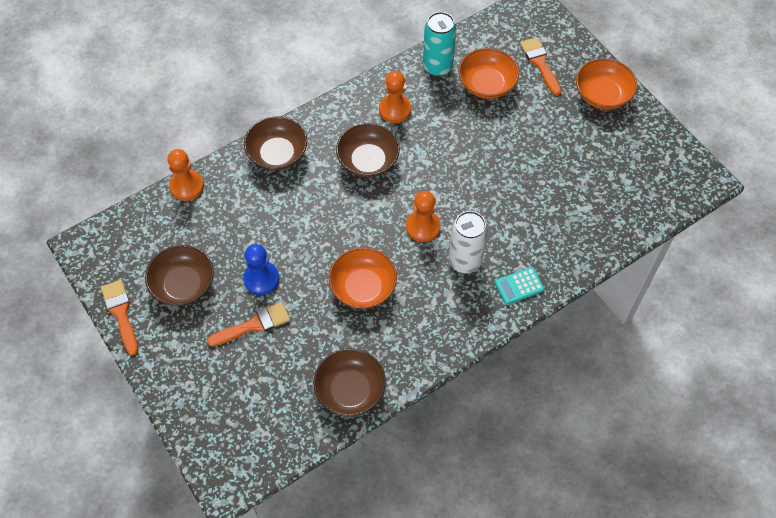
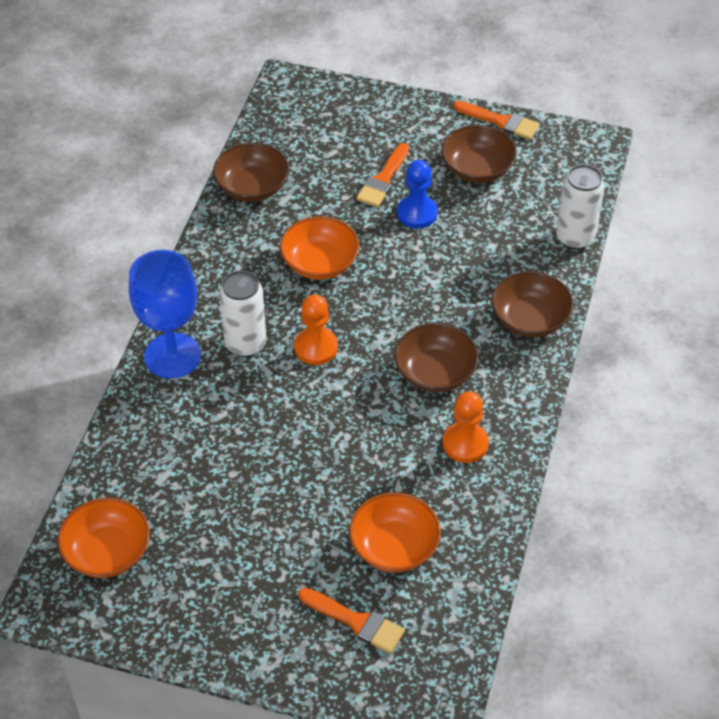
camera: 140 degrees right, 10 degrees down
(187, 186) = (575, 238): orange pawn -> white can
(437, 67) = (471, 528): turquoise can -> none
(519, 286) = (172, 356): turquoise calculator -> blue goblet
(602, 95) = (245, 632): orange bowl -> orange bowl (107, 552)

